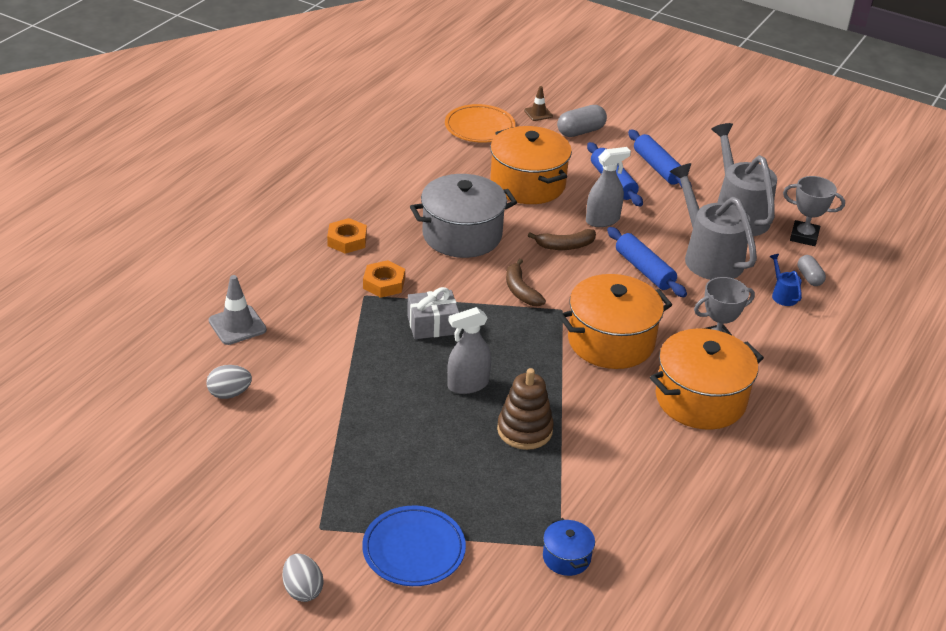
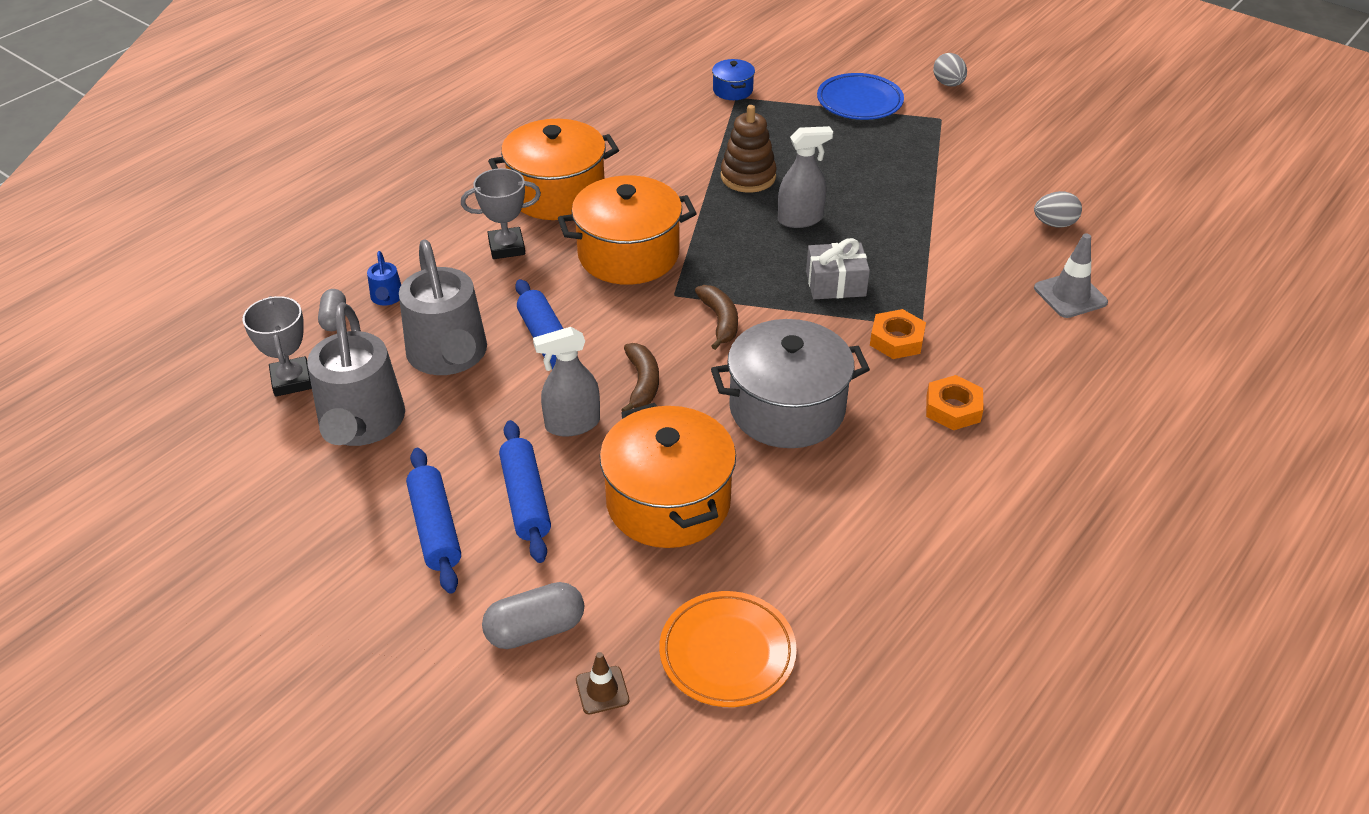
camera: 170 degrees left, 5 degrees up
(565, 246) = (642, 383): brown banana -> brown banana turned 90 degrees clockwise
(804, 236) = (291, 381): grey trophy -> grey trophy turned 45 degrees clockwise

